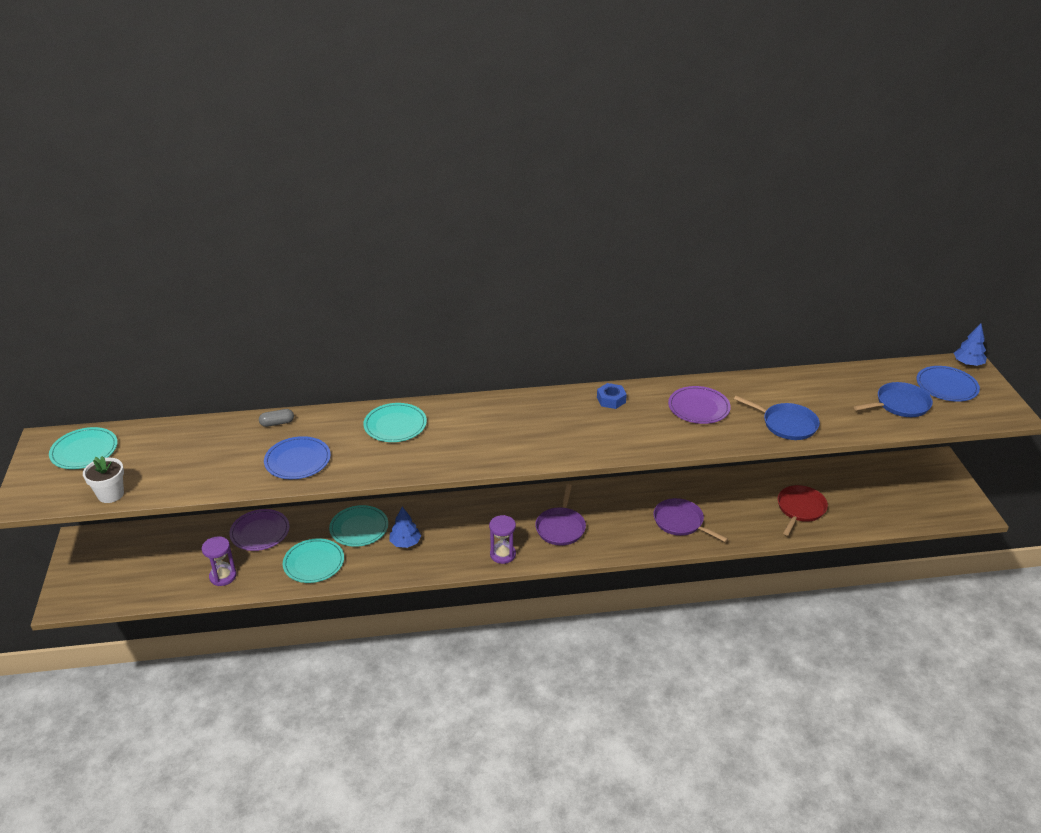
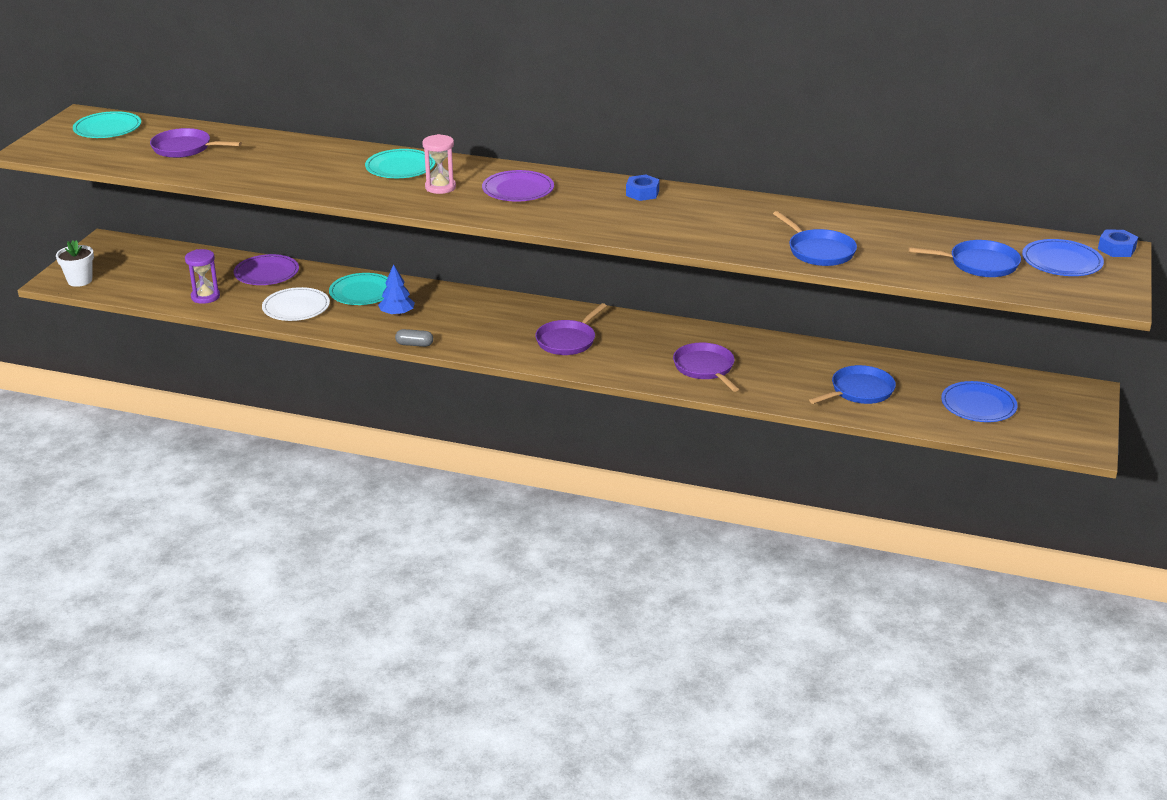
camera: 25 degrees right, 5 degrees down
(111, 494) = (102, 161): white flower pot -> white flower pot (80, 280)
(181, 456) = (184, 148): none -> purple pan
(277, 423) = (291, 144): grey capsule -> grey capsule (414, 344)
(297, 460) = (283, 173): blue plate -> blue plate (978, 405)
(314, 563) = (296, 307): turquoise plate -> white plate
(447, 439) = (440, 187): none -> pink hourglass
(502, 554) = (486, 346): purple hourglass -> none
(698, 407) = (733, 218): purple plate -> purple plate (518, 189)
(800, 509) = (859, 391): red pan -> blue pan
(967, 364) = (1116, 249): blue tree -> blue nut

